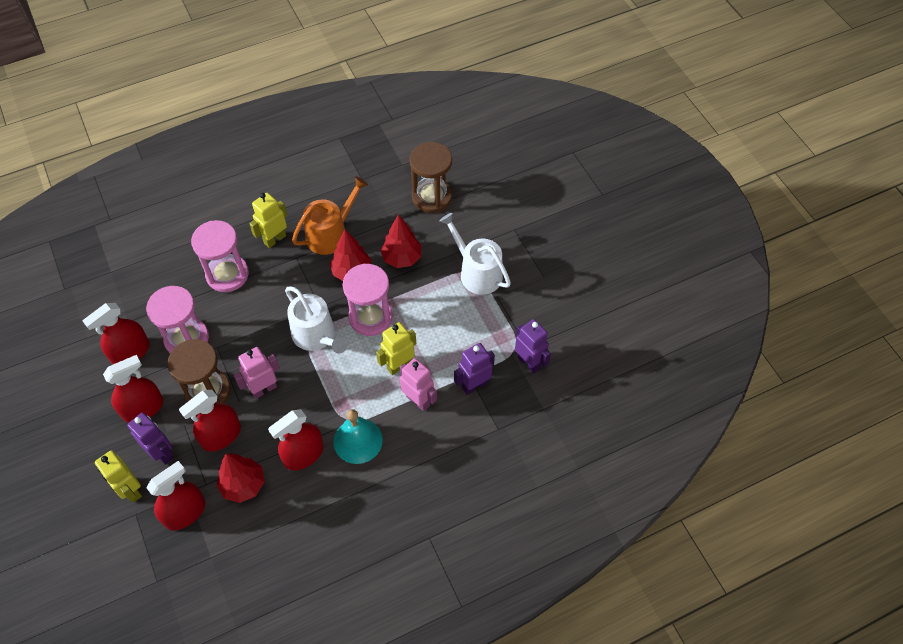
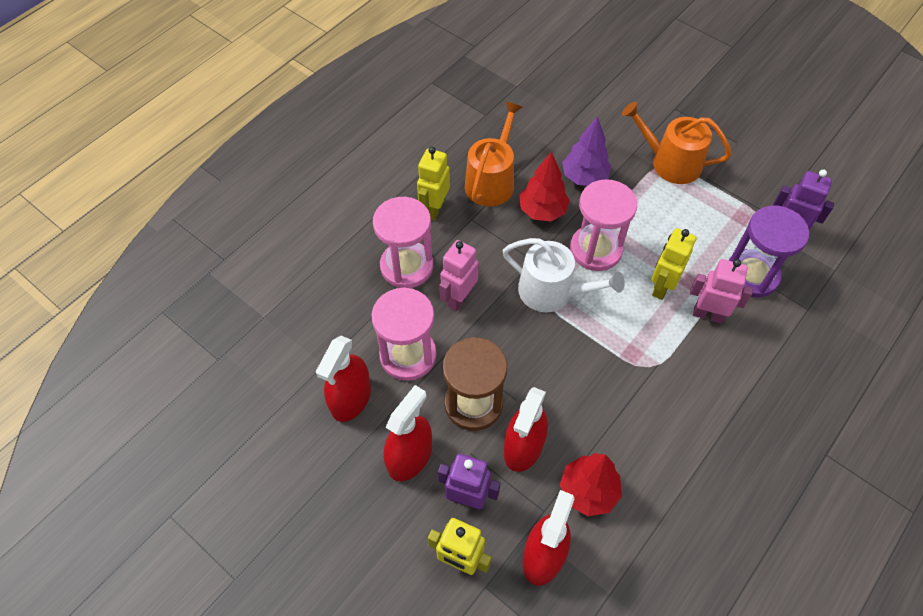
camera: 25 degrees left, 0 degrees up
(264, 389) = (535, 373): pink robot -> pink robot (459, 298)
(303, 454) = (630, 426): red spray bottle -> none
(358, 440) = (677, 384): turquoise bell -> none
(401, 258) = (584, 177): red tree -> purple tree
(432, 197) = (570, 106): brown hourglass -> none
(474, 385) = (751, 275): purple robot -> purple hourglass
(477, 272) = (670, 162): white watering can -> orange watering can

